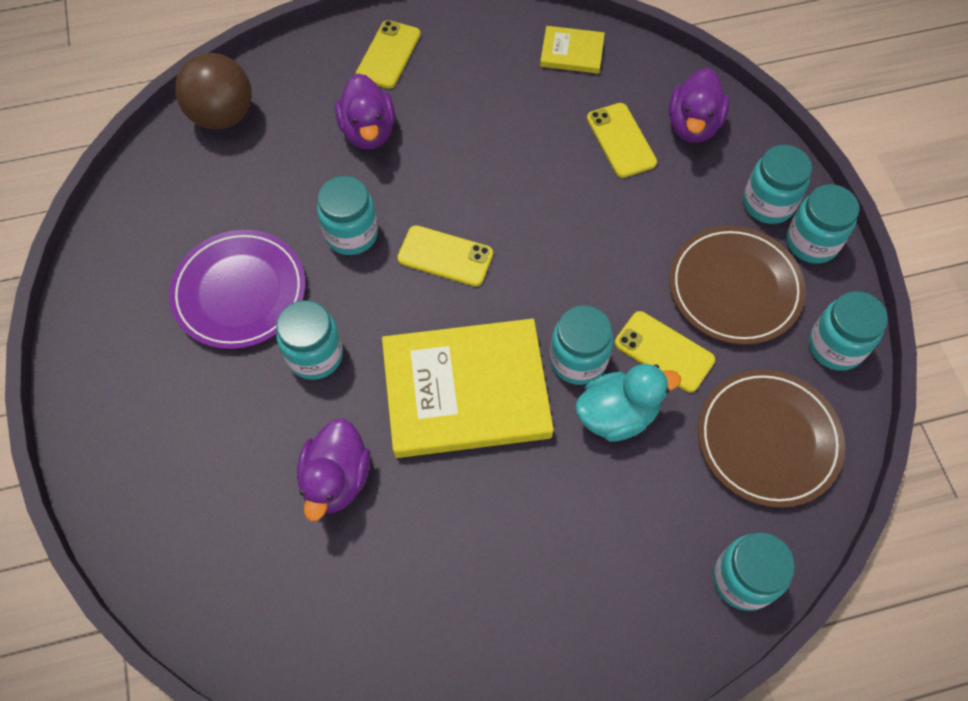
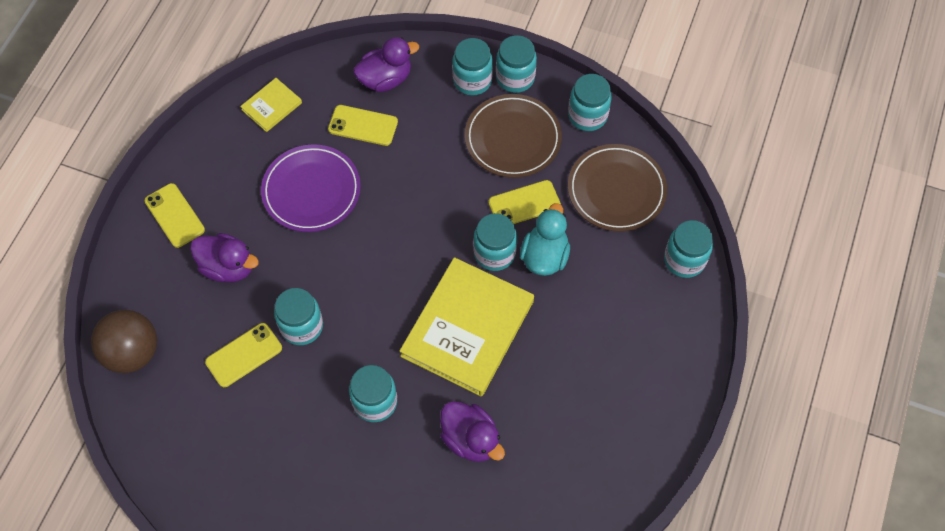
camera: 55 degrees left, 0 degrees up
(239, 292) = (290, 422): purple plate -> purple plate (311, 191)
(445, 256) = (364, 281): yellow phone -> yellow phone (244, 355)
(693, 125) = (385, 79): purple duck -> purple duck turned 75 degrees counterclockwise

